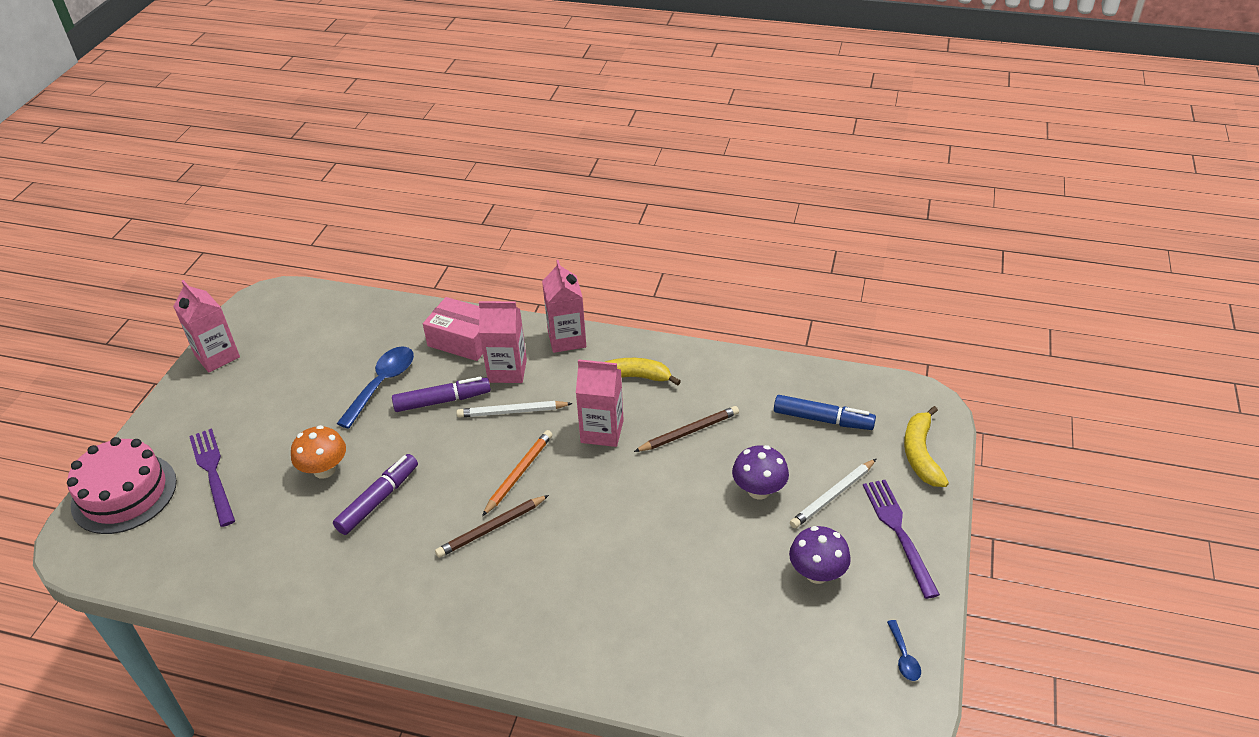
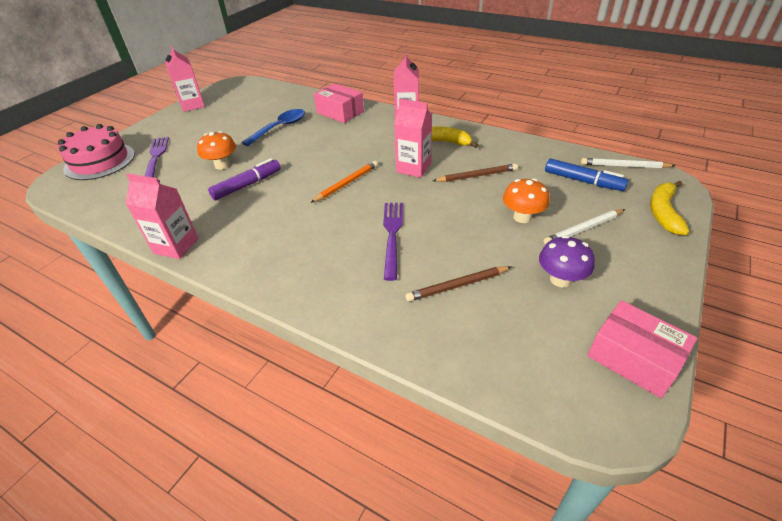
camera: 15 degrees right, 0 degrees up
(442, 401) = (313, 140): purple marker -> none
(491, 528) = (314, 211): brown pencil -> brown pencil (457, 285)
(507, 371) = (361, 130): pink carton -> pink carton (176, 246)
(512, 411) = (356, 150): white pencil -> white pencil (624, 166)
(759, 490) = (522, 217): purple mushroom -> orange mushroom
(898, 532) = (638, 262): purple fork -> purple fork (392, 235)
(903, 657) = (633, 358): blue spoon -> pink box

